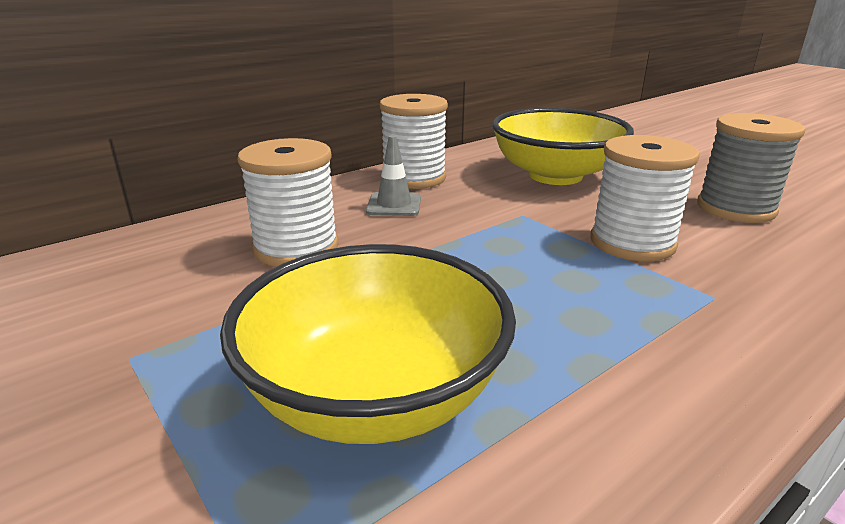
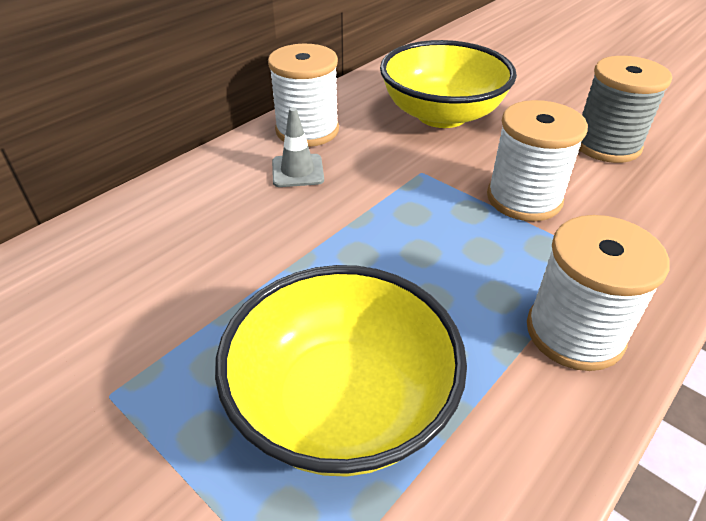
camera: 10 degrees left, 15 degrees up
(296, 248) = (219, 240): white spool -> white spool (574, 332)

